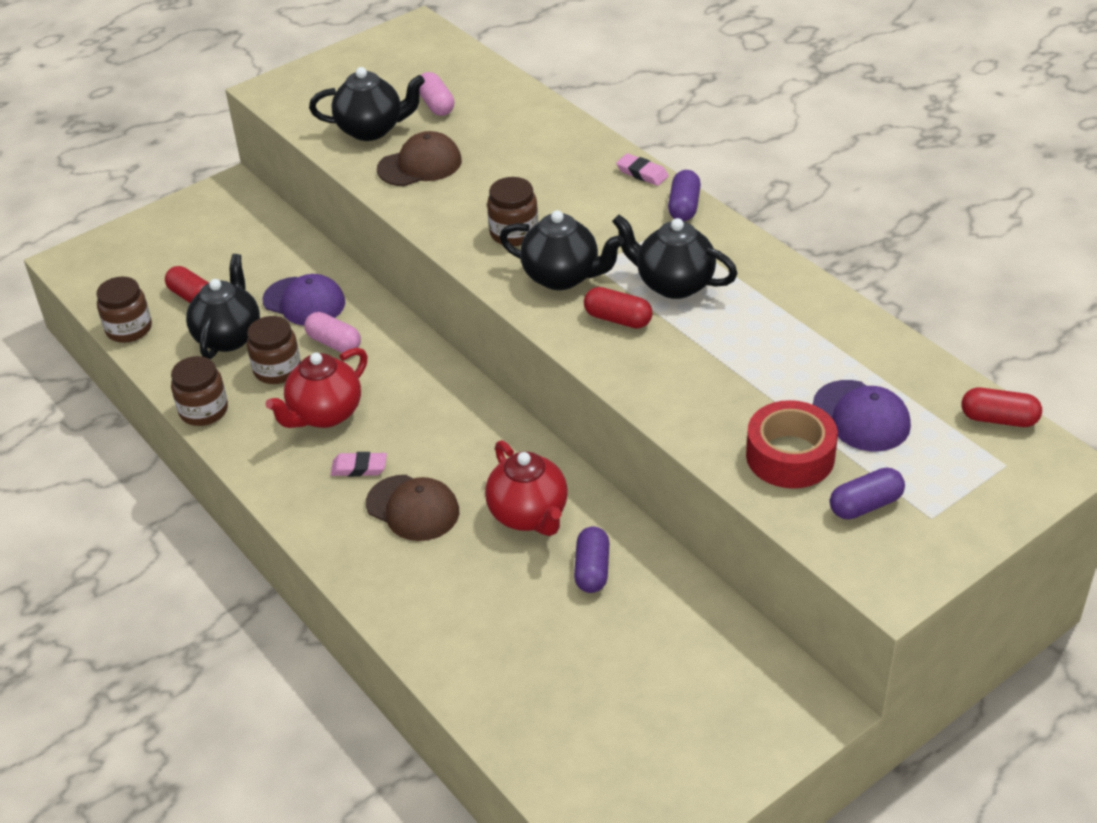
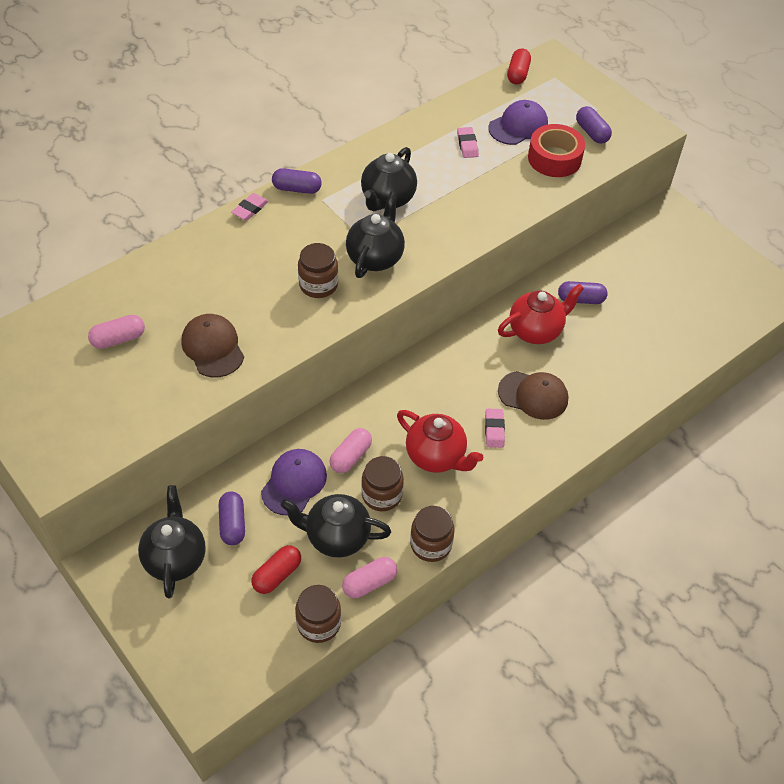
camera: 95 degrees left, 10 degrees up
(166, 363) = (369, 583): none -> pink capsule
(260, 262) = (232, 524): none -> purple capsule
(371, 130) = (149, 385): black teapot -> black teapot (175, 558)
(413, 508) = (533, 395): brown cap -> brown cap turned 75 degrees clockwise
(618, 319) = (425, 229): red capsule -> none
(803, 360) = (467, 145): none -> pink eraser

